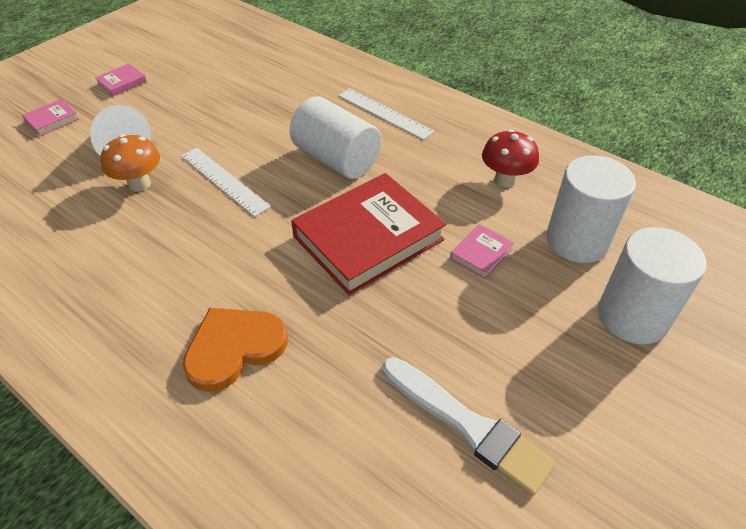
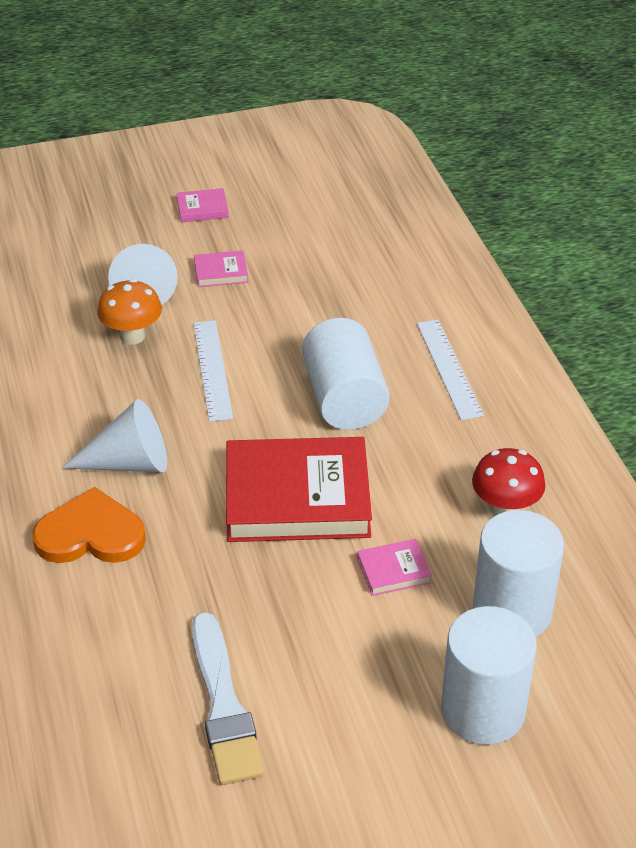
camera: 35 degrees right, 5 degrees down
(52, 120) = (105, 227): pink book -> pink book (221, 272)
(217, 276) = (129, 463): none -> white cone

